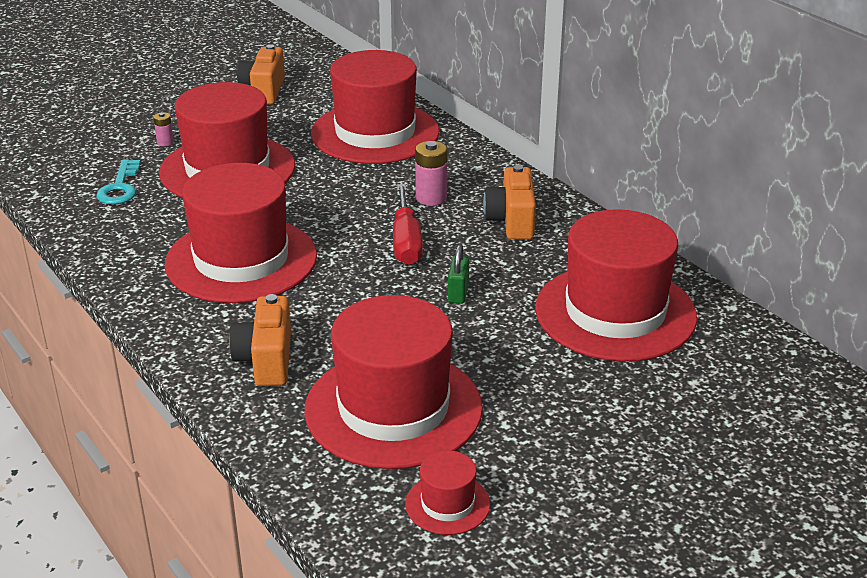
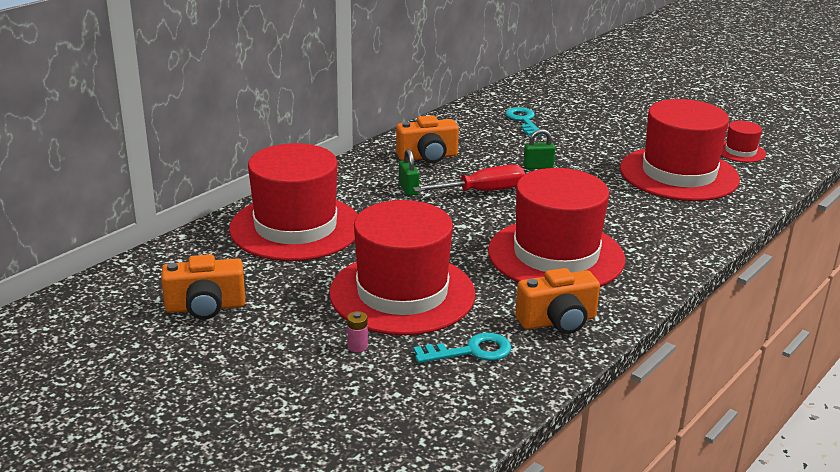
camera: 105 degrees left, 5 degrees down
(266, 360) = (672, 222): orange camera -> orange camera (557, 321)
(431, 198) = (408, 189): pink battery -> green padlock
(615, 312) = (523, 120): red hat -> turquoise key

